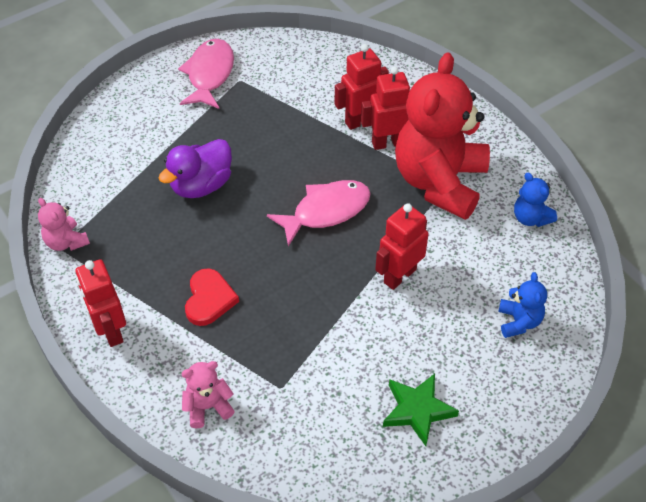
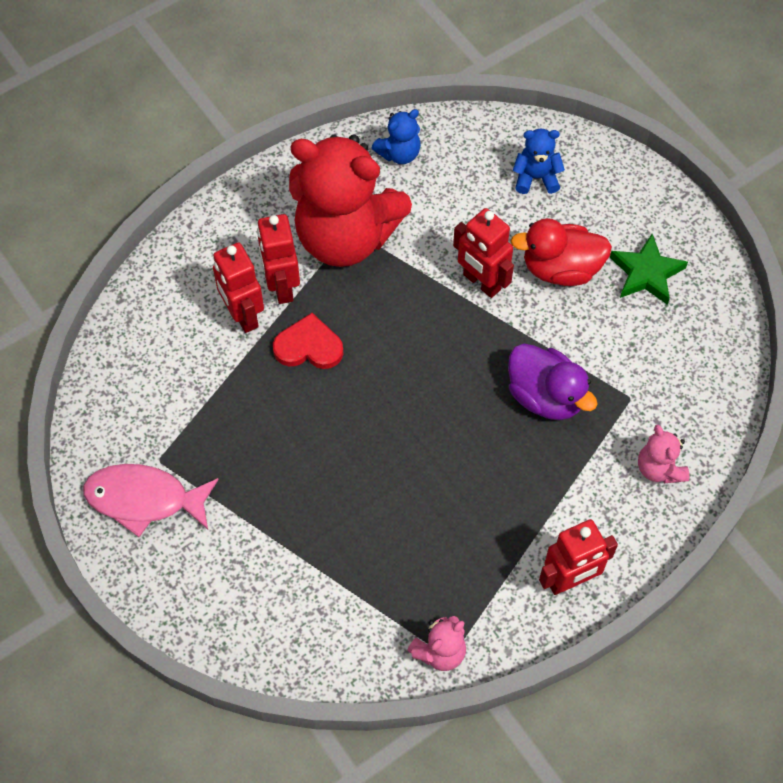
camera: 90 degrees left, 10 degrees up
(201, 185) = (347, 496): purple duck -> purple duck (545, 396)
(209, 299) = (521, 476): red heart -> red heart (308, 346)
(326, 211) = (390, 355): pink fish -> none
(418, 337) = (560, 269): none -> red duck

